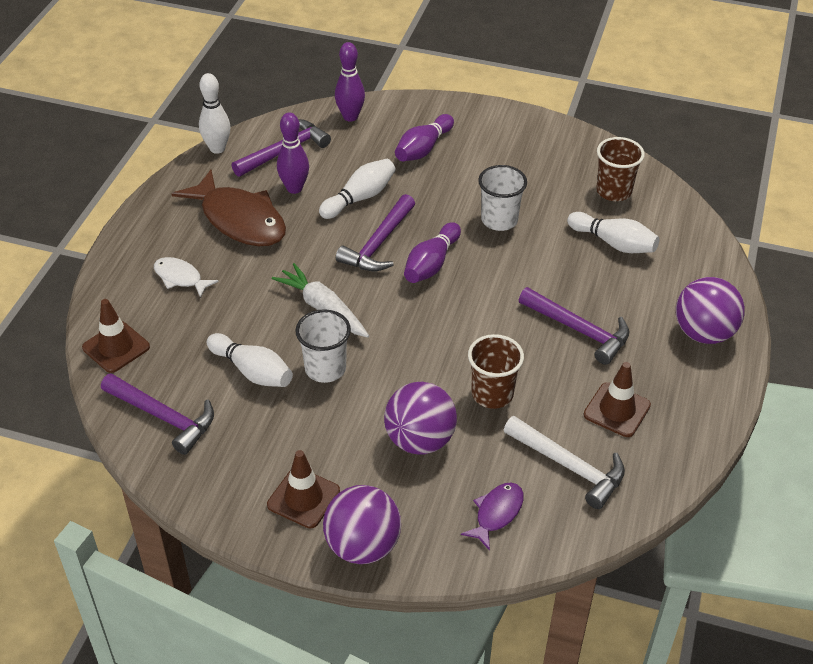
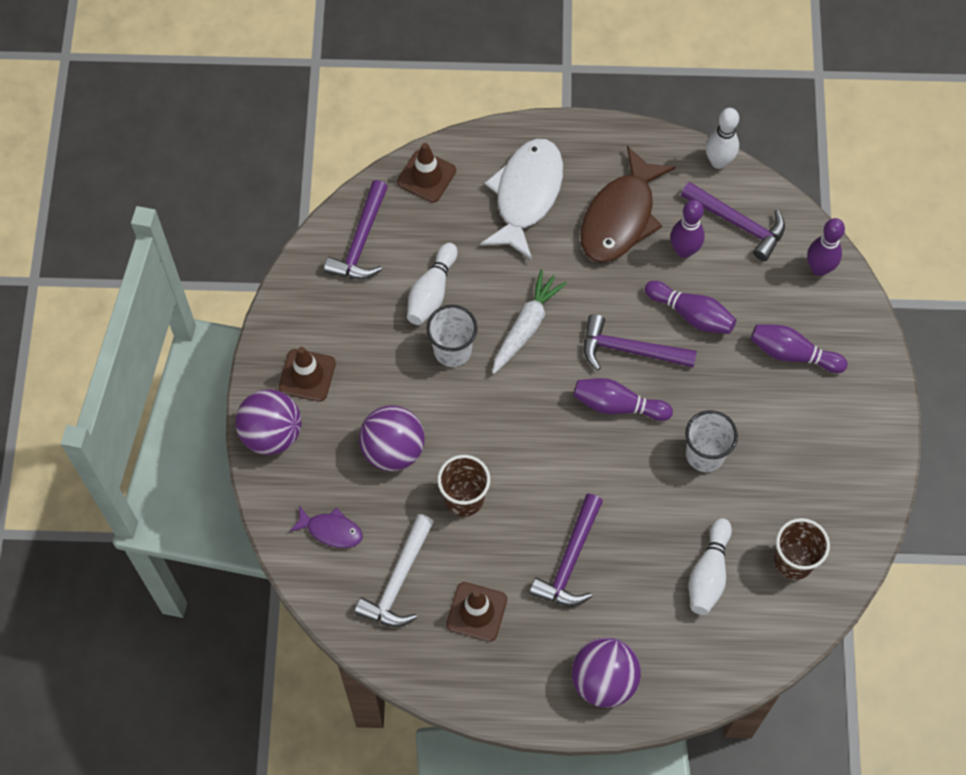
camera: 75 degrees right, 20 degrees up
(180, 278) = (526, 195): white fish -> white fish, size x1.99
(360, 198) = (691, 314): white bowling pin -> purple bowling pin

